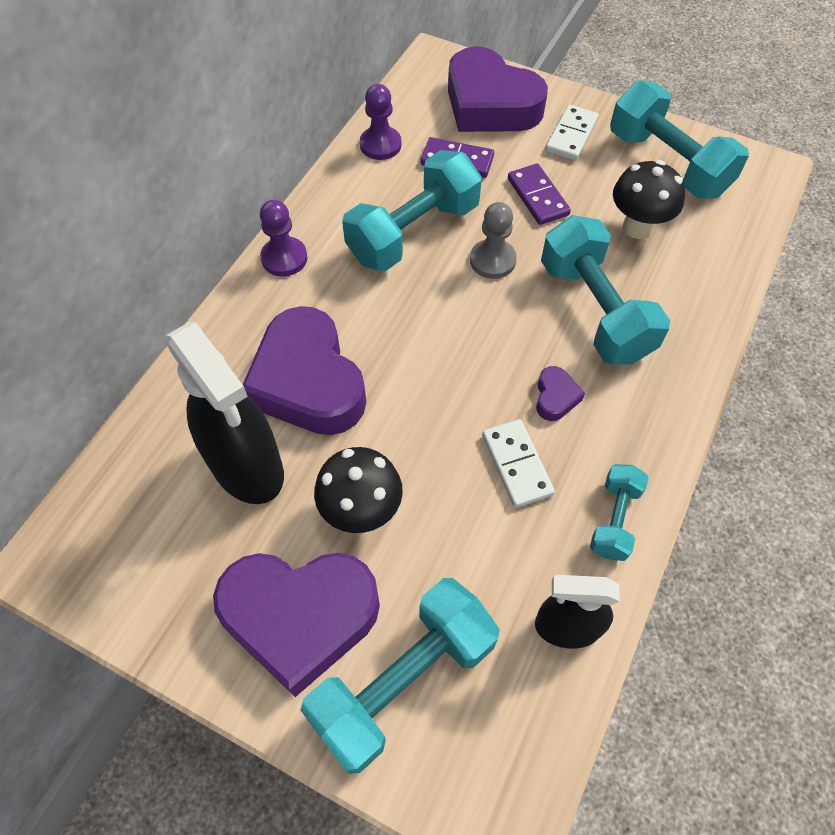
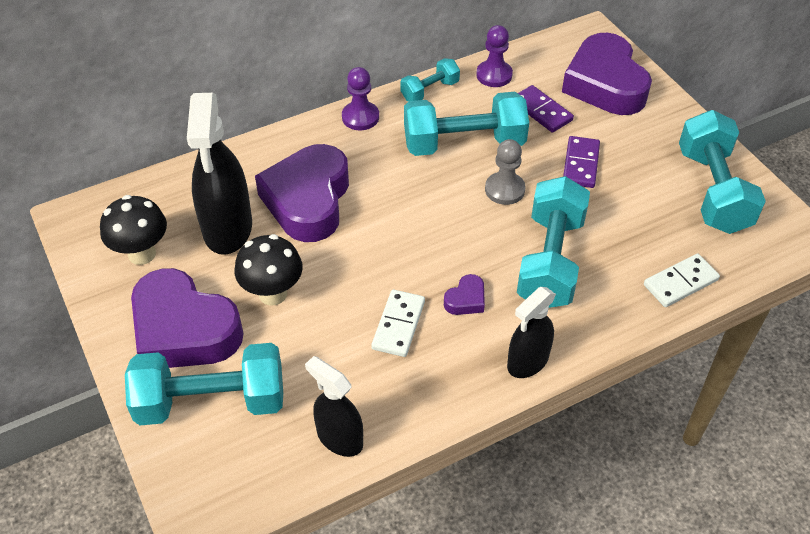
camera: 35 degrees right, 10 degrees down
(571, 135) = (650, 134): white domino -> white domino (680, 282)
(614, 519) = (434, 397): turquoise dumbbell -> turquoise dumbbell (429, 91)
(637, 227) = (640, 223): black mushroom -> black mushroom (142, 254)
(663, 426) = (527, 362): none -> black spray bottle

